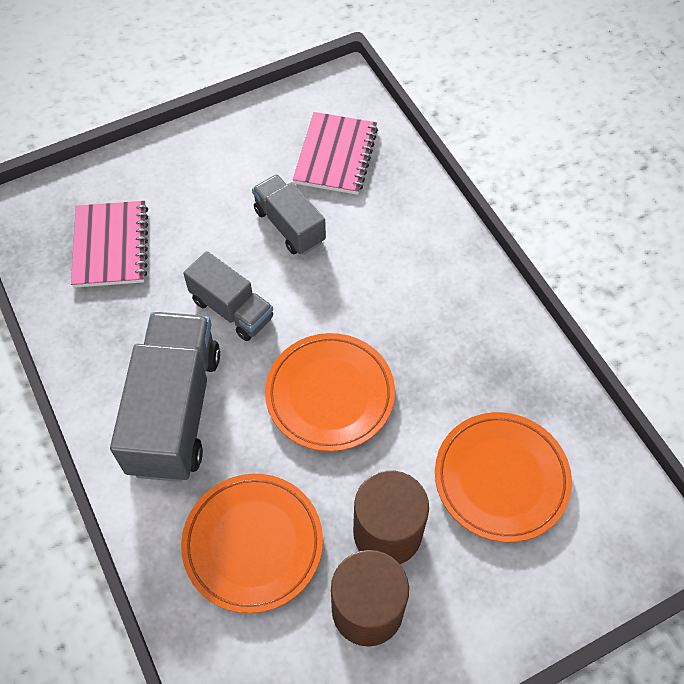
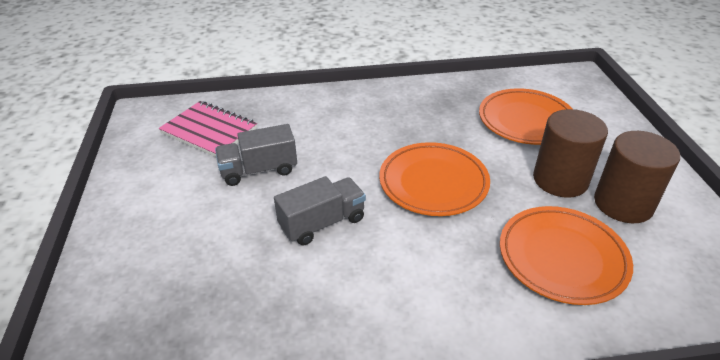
camera: 70 degrees left, 20 degrees down
(111, 246) = (189, 301): pink notebook -> none
(175, 411) = (414, 285): grey truck -> none

